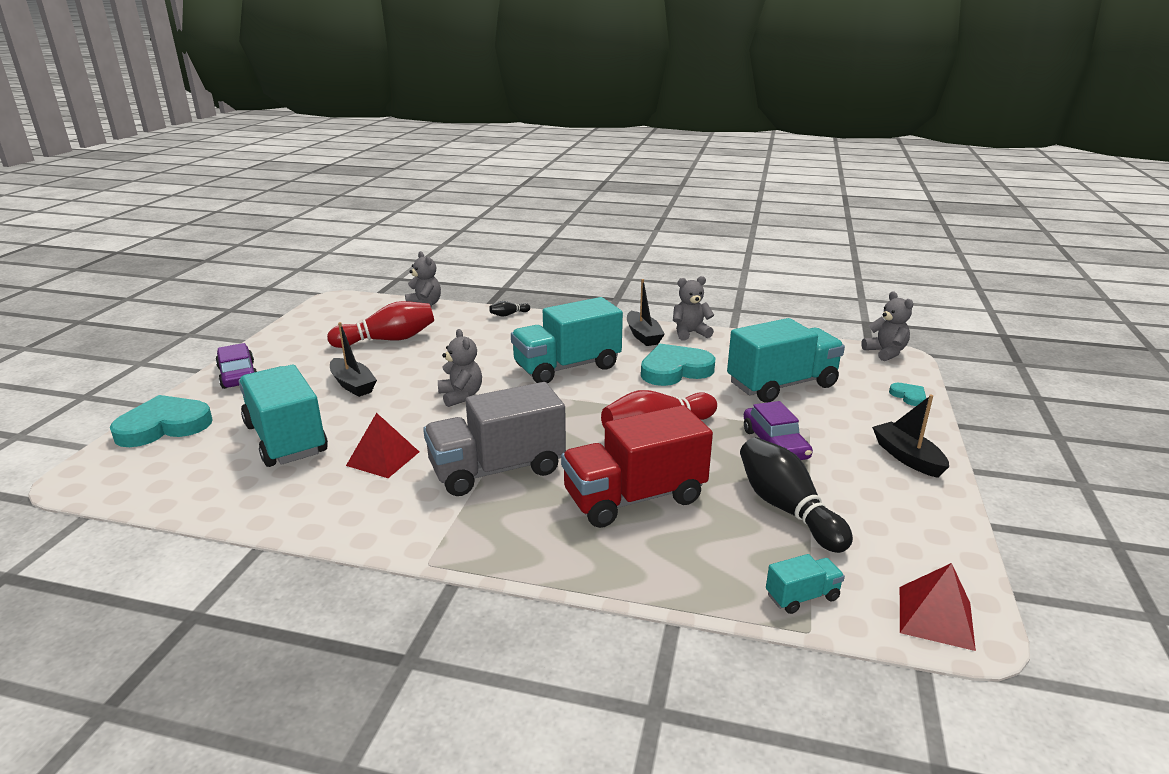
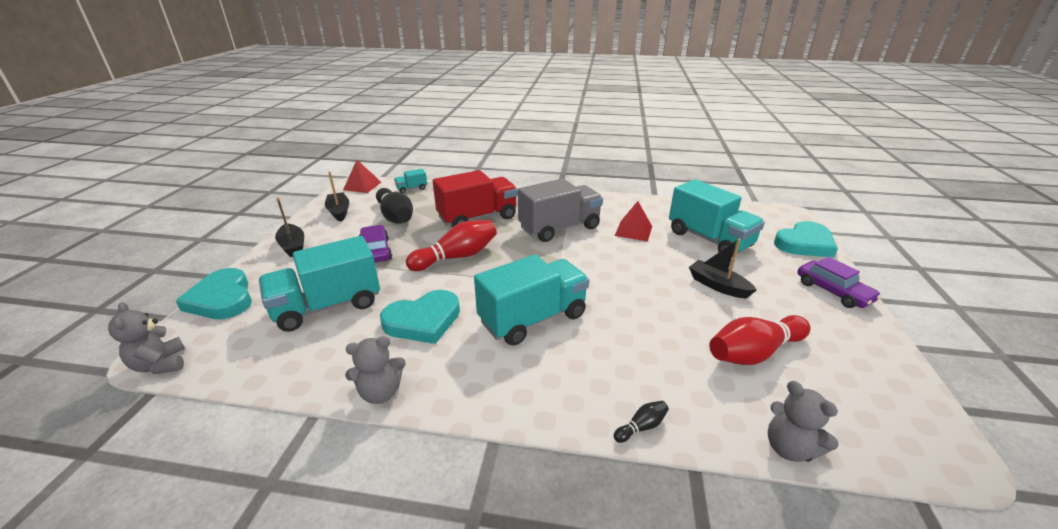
camera: 175 degrees right, 5 degrees up
(461, 396) = (616, 279): grey teddy bear -> none
(643, 336) = (445, 382): black boat -> black boat (339, 211)
(908, 396) = (222, 299): turquoise heart -> turquoise heart, size x2.14

